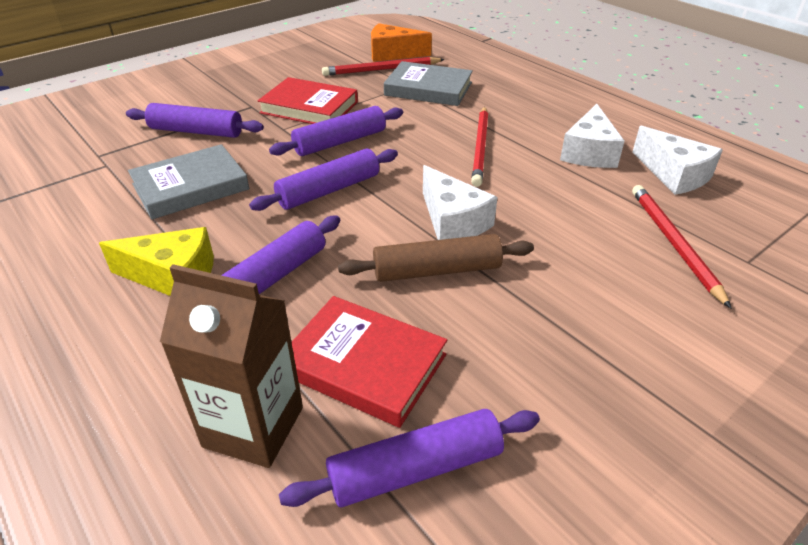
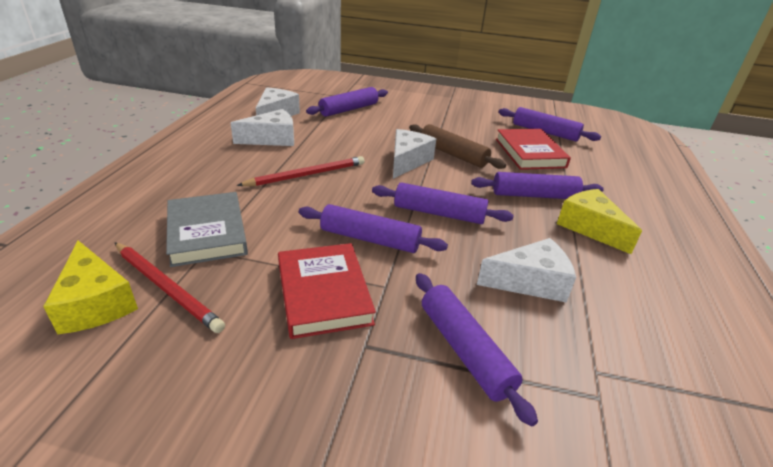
camera: 130 degrees left, 5 degrees down
(190, 187) = (530, 282): grey book -> white cheese
(253, 427) = (591, 163): brown carton -> none
(392, 54) = (95, 303): orange cheese -> yellow cheese
(673, 243) = (349, 109): red pencil -> purple rolling pin

